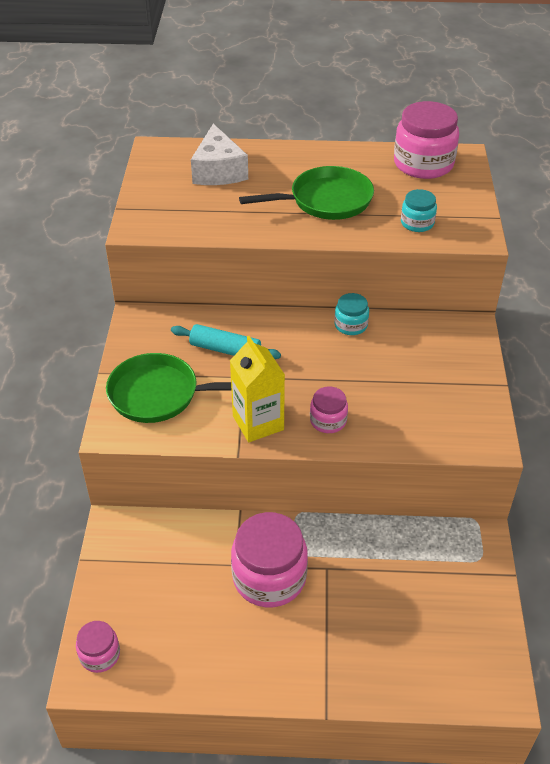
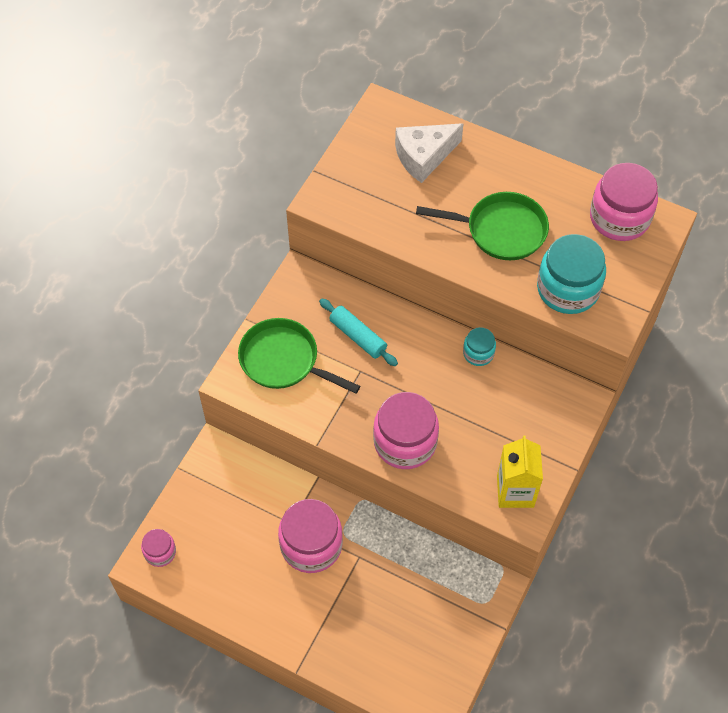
camera: 25 degrees right, 15 degrees up
(218, 171) = (424, 156): white cheese -> white cheese turned 45 degrees clockwise
(258, 423) = (348, 421): yellow carton -> yellow carton (515, 491)
(328, 421) = (405, 442): pink jar -> pink jar, size x1.93
(417, 223) = (568, 289): turquoise jar -> turquoise jar, size x1.93

